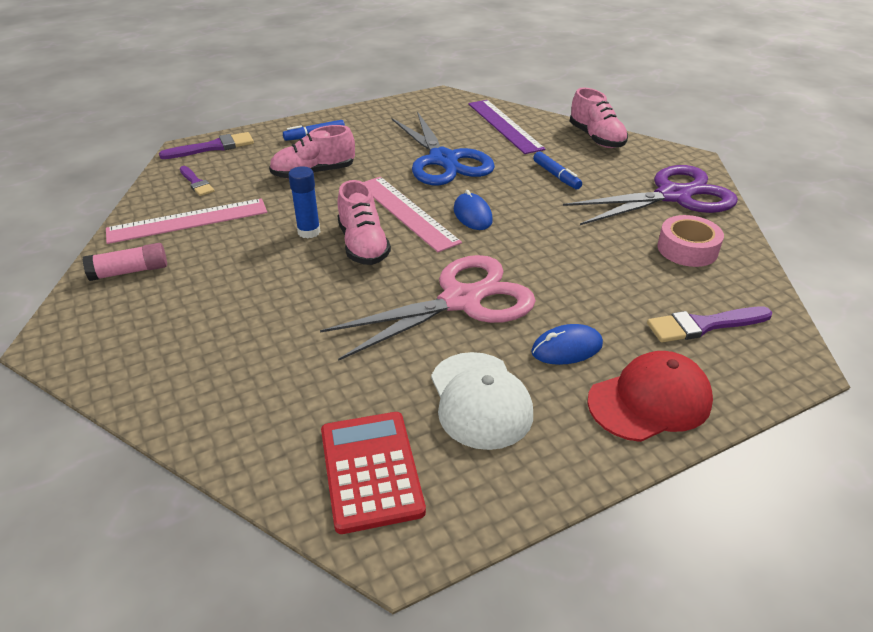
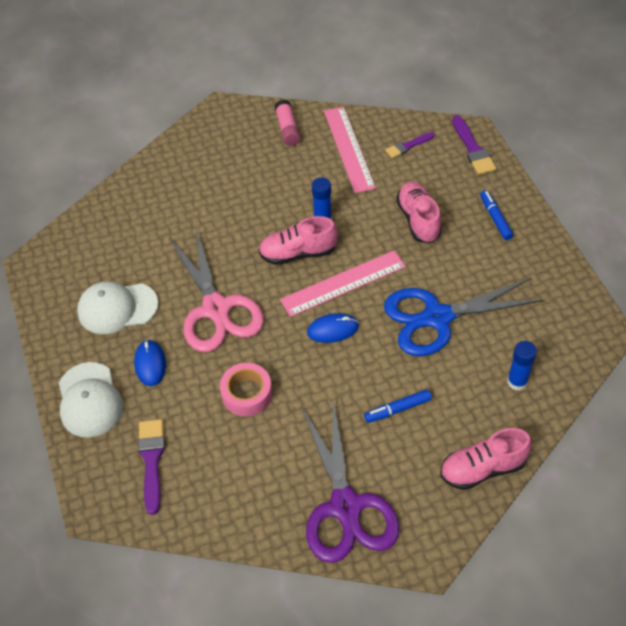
camera: 100 degrees right, 15 degrees up
(371, 470) = (81, 253): red calculator -> none
(504, 126) = (517, 381): purple ruler -> blue glue stick
(650, 401) = (89, 400): red cap -> white cap
(687, 249) = (252, 485): pink tape -> pink tape (247, 394)

